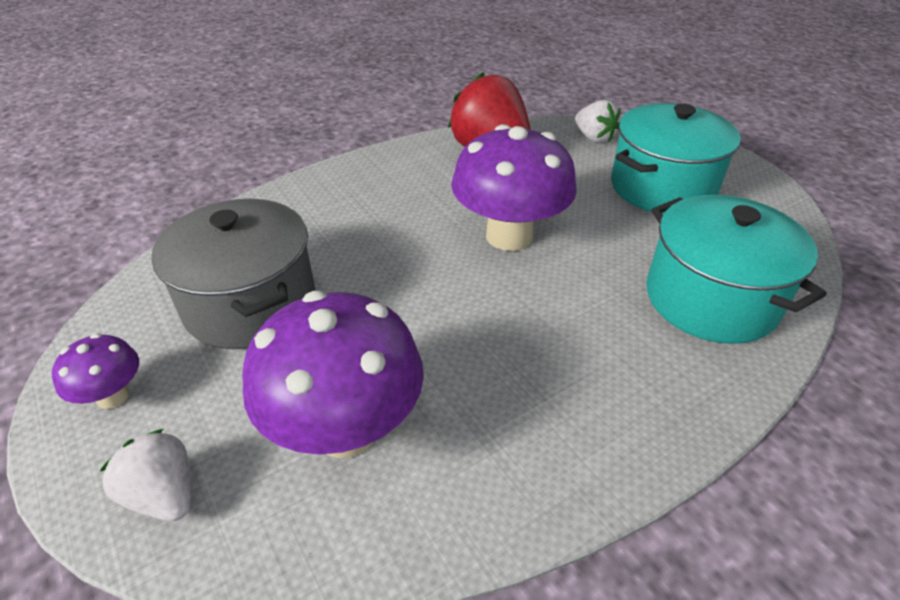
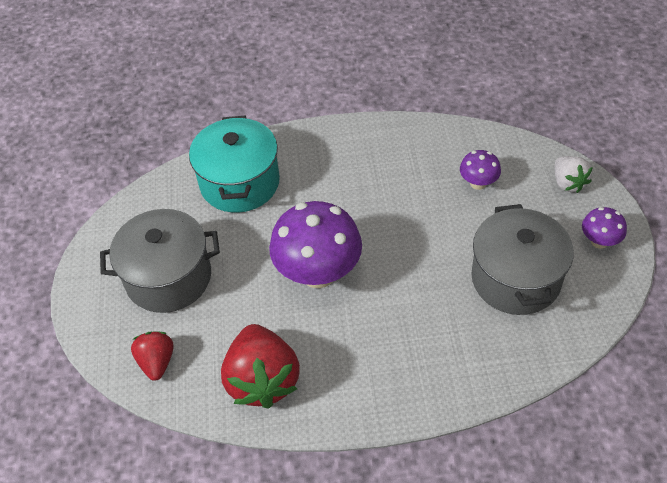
camera: 150 degrees left, 10 degrees up
(345, 429) = (478, 183): purple mushroom -> purple mushroom, size x0.48
(594, 138) = (157, 362): white strawberry -> red strawberry
(662, 187) = (168, 277): turquoise pot -> grey pot

